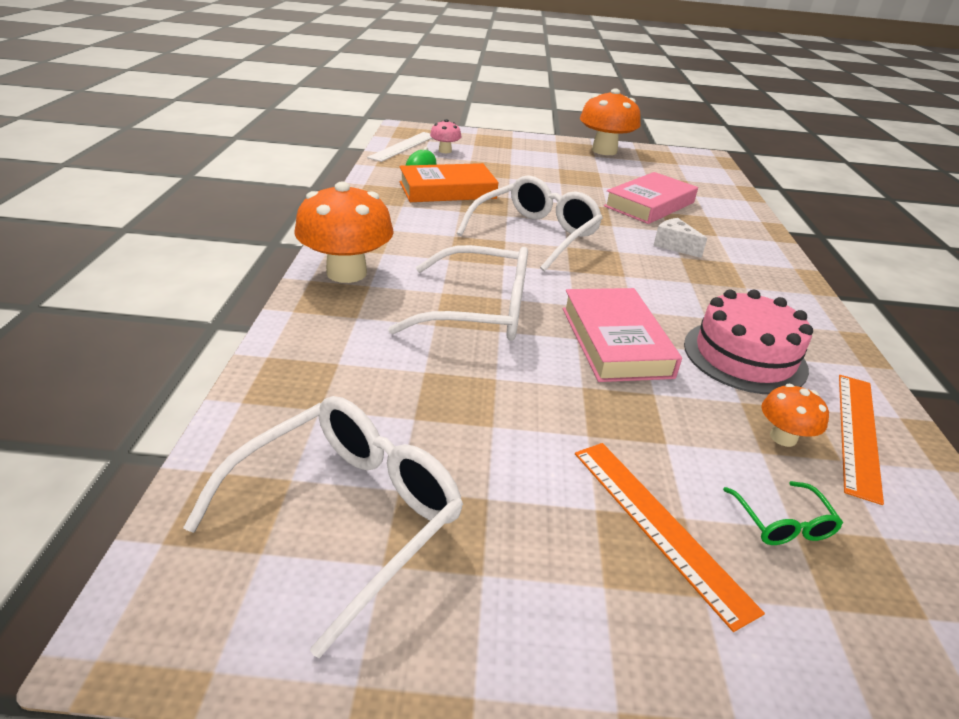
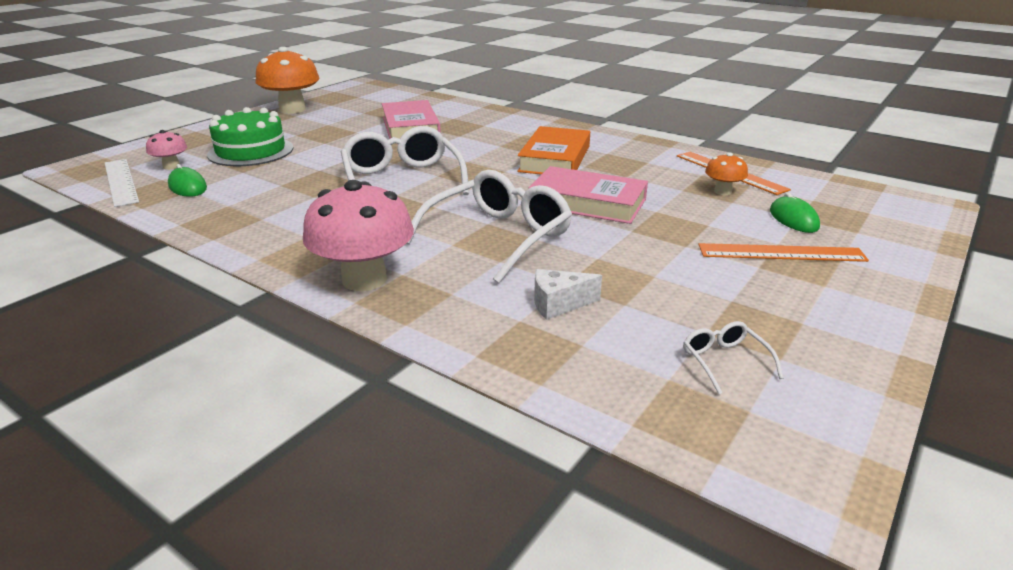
camera: 55 degrees left, 5 degrees down
(346, 273) = (364, 279): orange mushroom -> pink mushroom
(346, 515) = (724, 361): white glasses -> white glasses, size x0.44
(447, 190) = (263, 189): orange book -> orange book (554, 158)
(505, 164) = (251, 151): none -> green cake
(674, 246) = (482, 142): white cheese -> white cheese (558, 304)
(744, 356) = (637, 171): pink cake -> none
(782, 523) = (793, 219): green glasses -> green mouse

